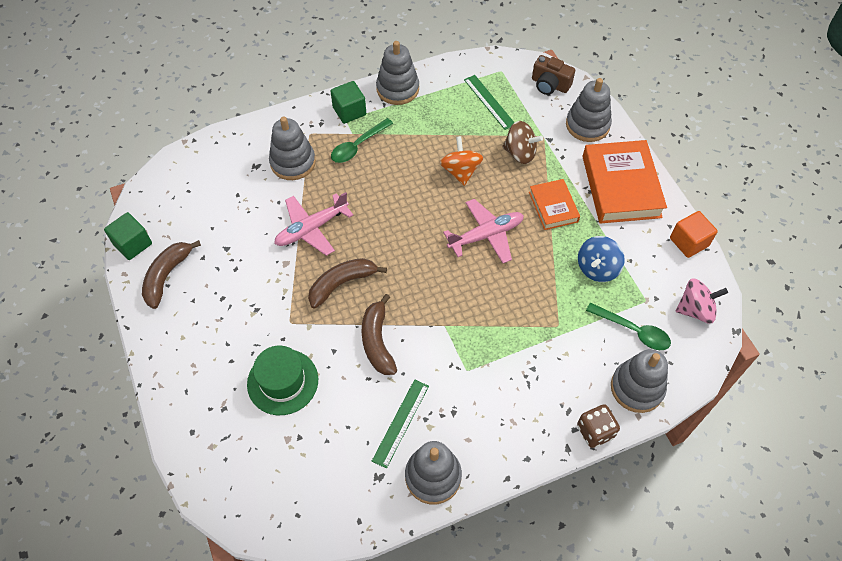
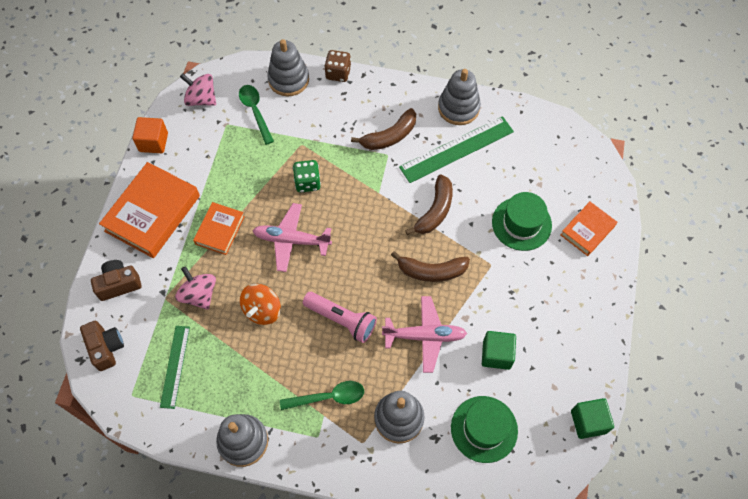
camera: 145 degrees left, 5 degrees up
(167, 276) = (570, 368): brown banana -> brown banana (389, 136)
(209, 417) = (587, 230): none -> orange book
(219, 192) = (484, 429): none -> green hat
(349, 111) = (308, 445): green cube -> green cube (496, 354)
(391, 201) = (341, 320): none -> pink flashlight
(401, 423) = (456, 149): green ruler -> green ruler, size x1.62
(518, 293) = (307, 182): none -> green dice
(520, 153) = (199, 294): brown spinning top -> pink spinning top
(587, 125) = (119, 284): grey stacking toy -> brown camera
(597, 268) = (236, 165): blue spinning top -> none

